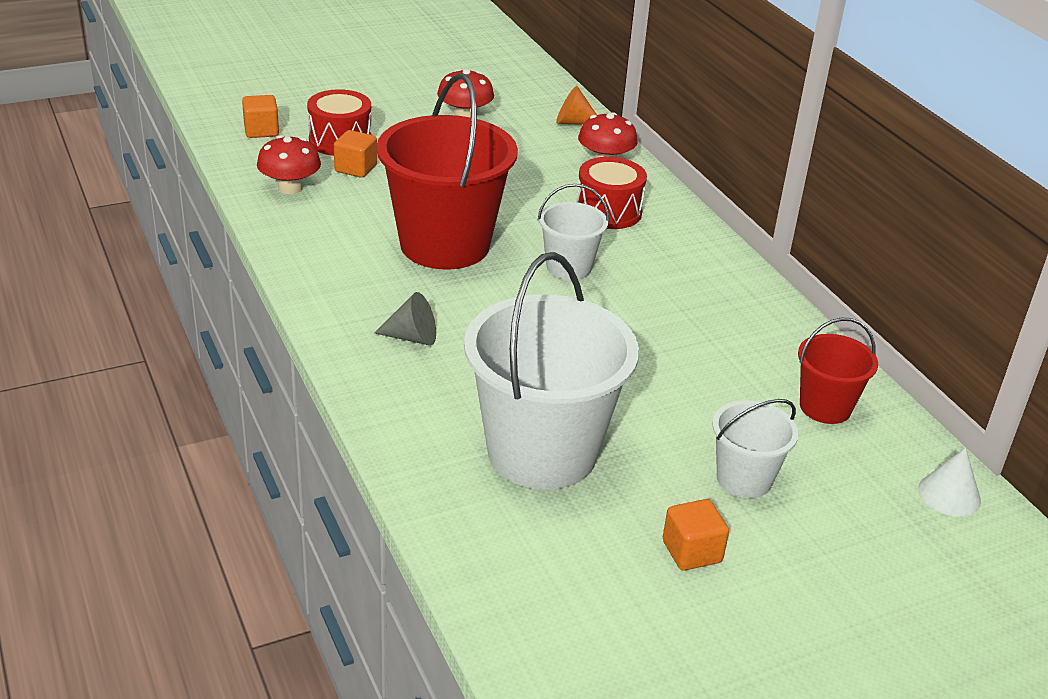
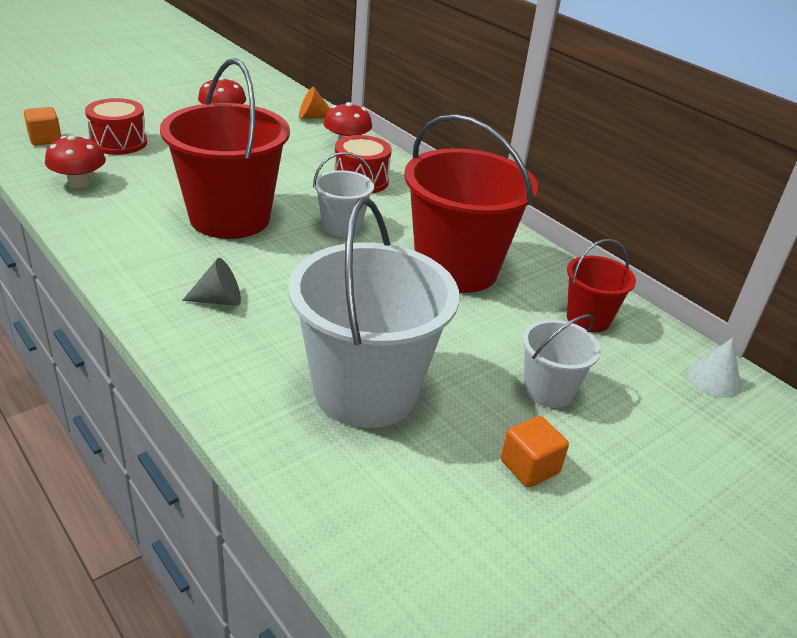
camera: 15 degrees left, 0 degrees up
(355, 168) = (137, 163): orange cube -> none
(688, 331) = (456, 269): none -> red bucket

